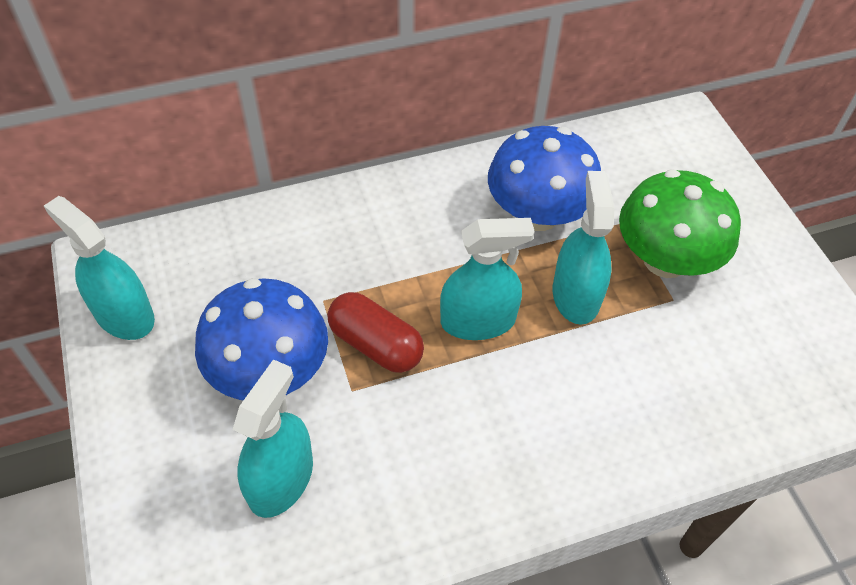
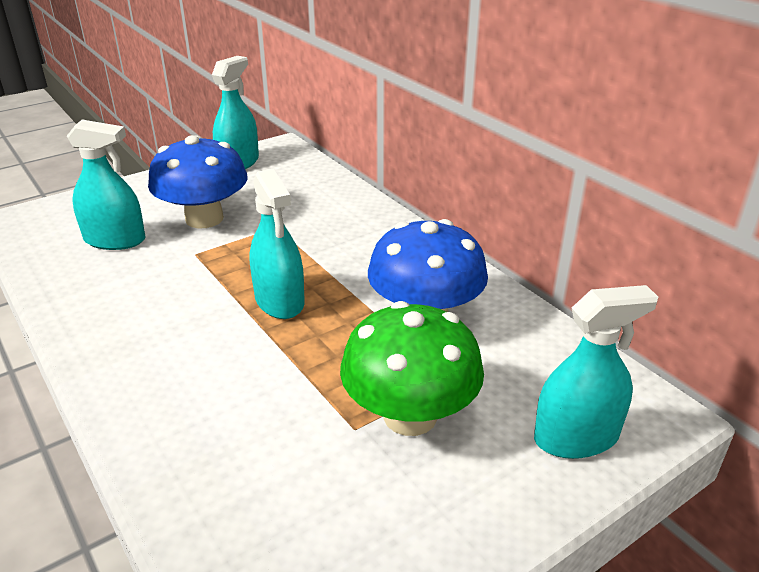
camera: 75 degrees right, 20 degrees down
(375, 344) = (240, 256): red capsule -> none
(576, 295) = (331, 354): turquoise spray bottle -> turquoise spray bottle (576, 437)

